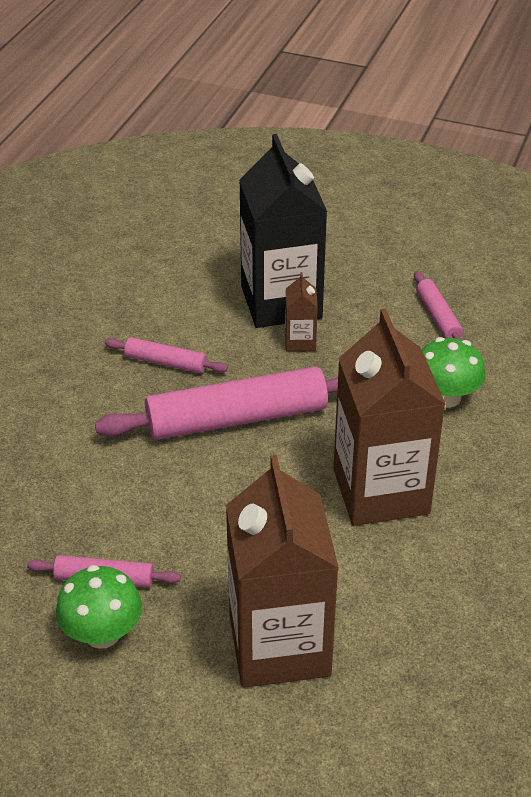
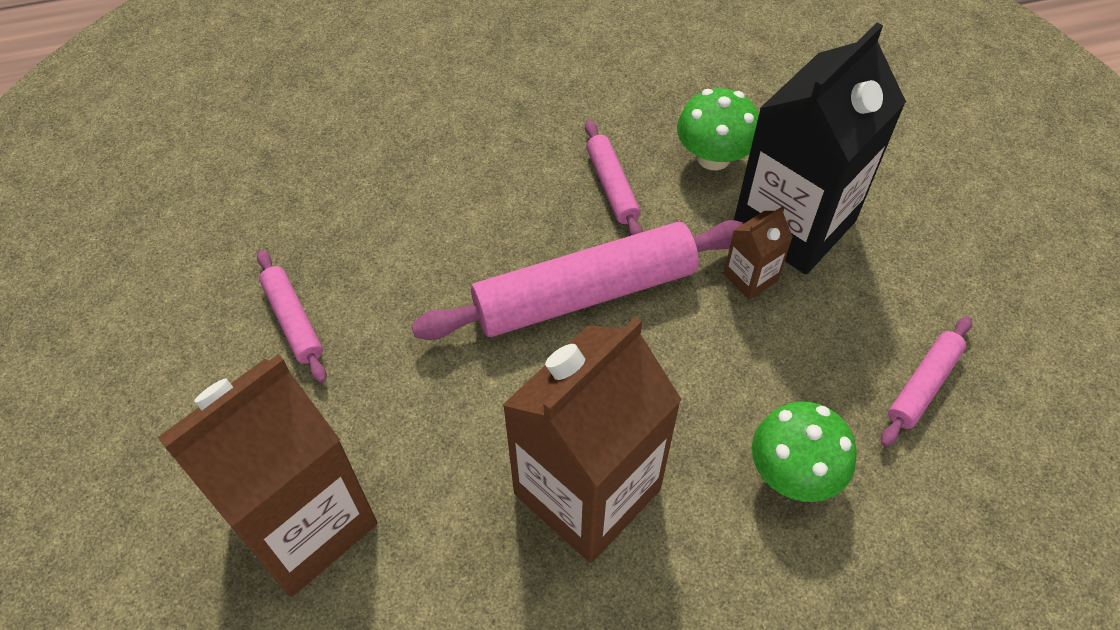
camera: 55 degrees right, 15 degrees up
(102, 633) = (227, 362): green mushroom -> green mushroom (713, 157)
(237, 418) = (585, 293): pink rolling pin -> pink rolling pin turned 60 degrees counterclockwise

